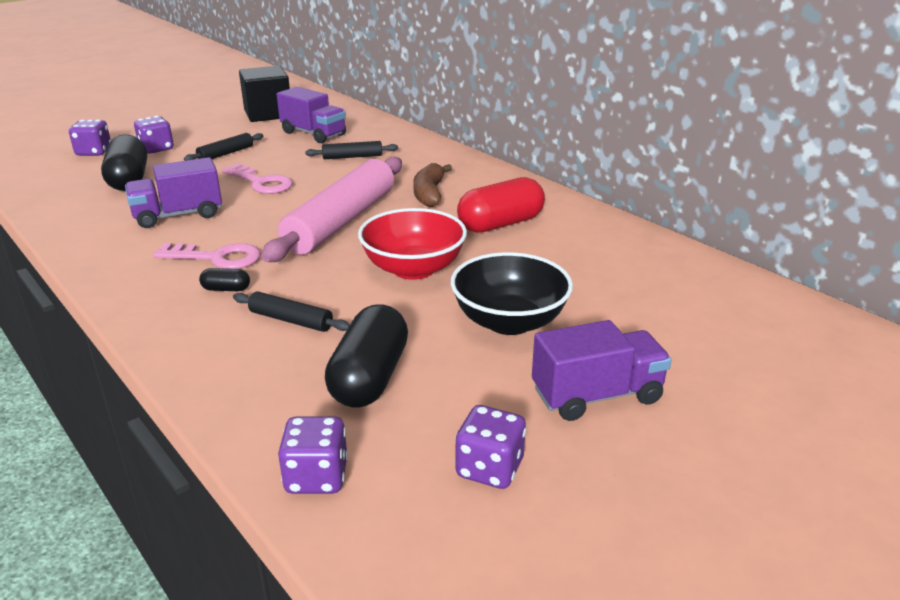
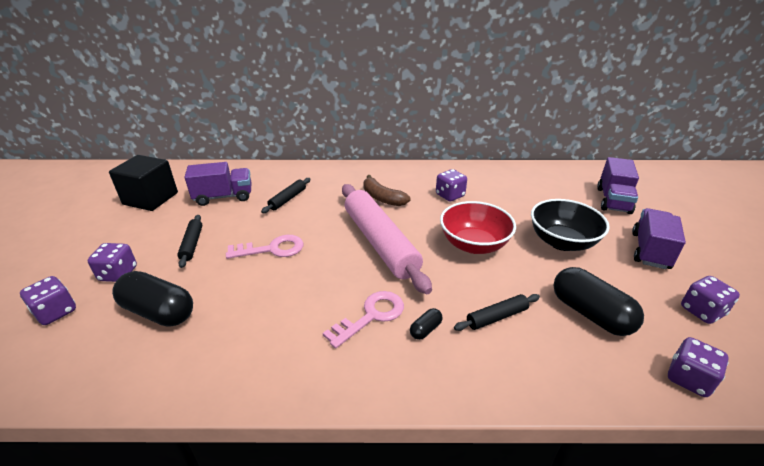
camera: 50 degrees left, 5 degrees up
(178, 215) = (272, 309): purple truck -> purple truck (613, 200)
(500, 224) = (450, 195): red capsule -> purple dice

